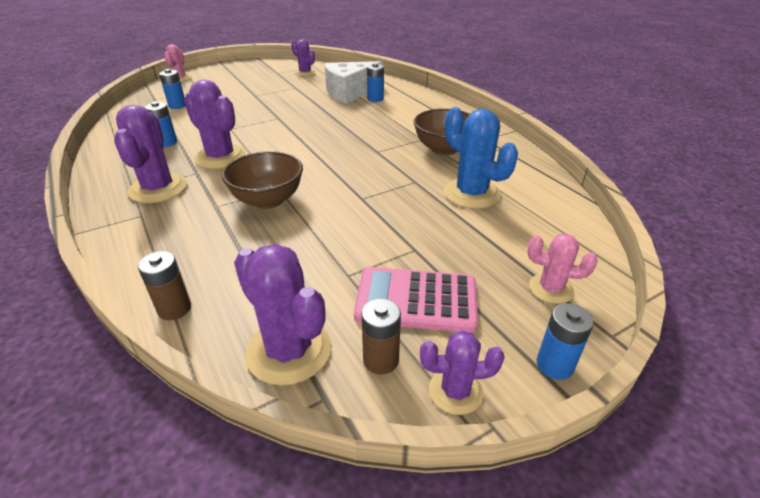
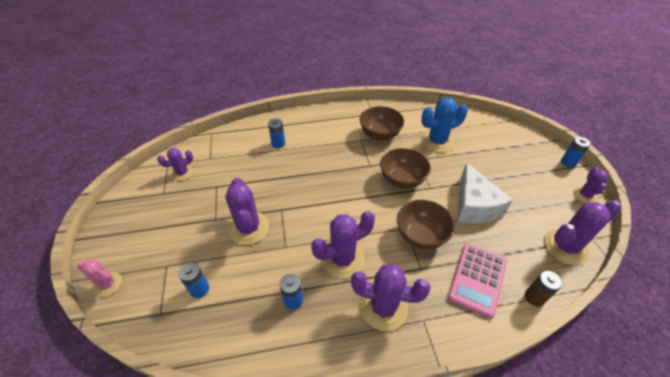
camera: 70 degrees left, 10 degrees up
(249, 109) = (249, 228): none -> purple cactus
(350, 92) = (254, 154): white cheese -> white cheese (474, 206)
(363, 175) = (402, 180): none -> brown bowl
(381, 360) = (569, 214): brown battery -> none
(416, 300) = (529, 191): pink calculator -> pink calculator (477, 279)
(551, 289) = (522, 145): pink cactus -> none

